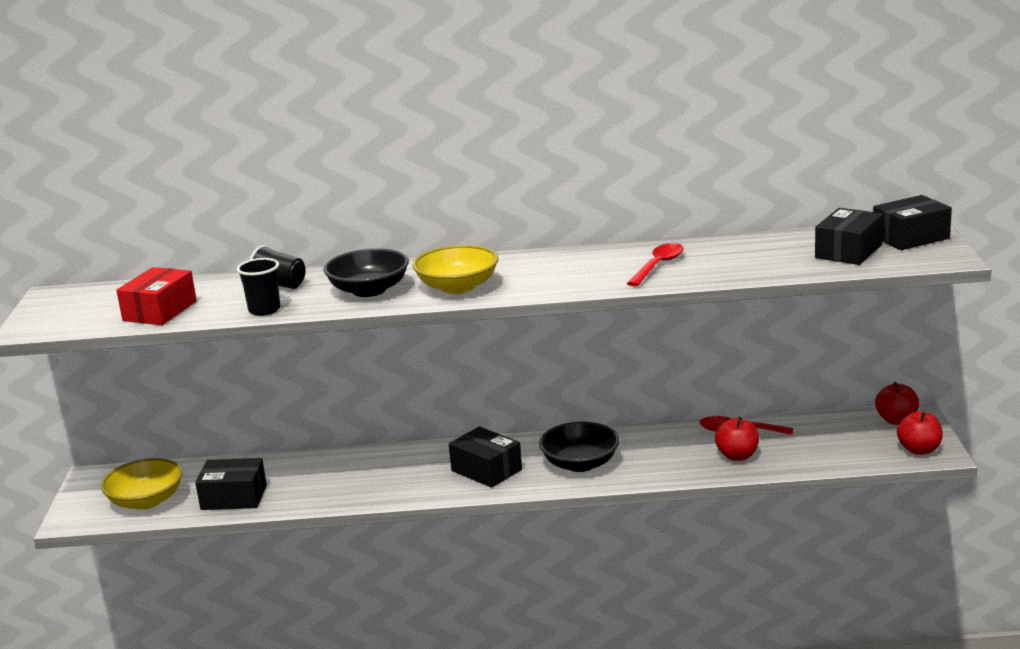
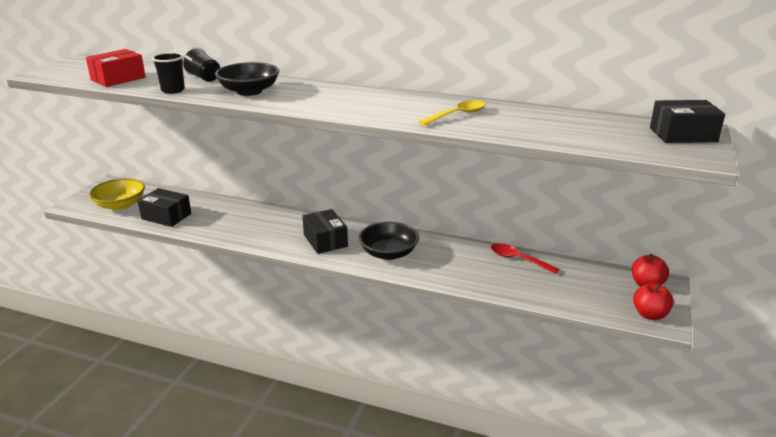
camera: 20 degrees right, 5 degrees up
(457, 287) = (305, 101): yellow bowl -> none
(658, 266) = (457, 115): red spoon -> yellow spoon
(737, 456) = (502, 279): red apple -> none
(848, 251) = (619, 134): black box -> none

